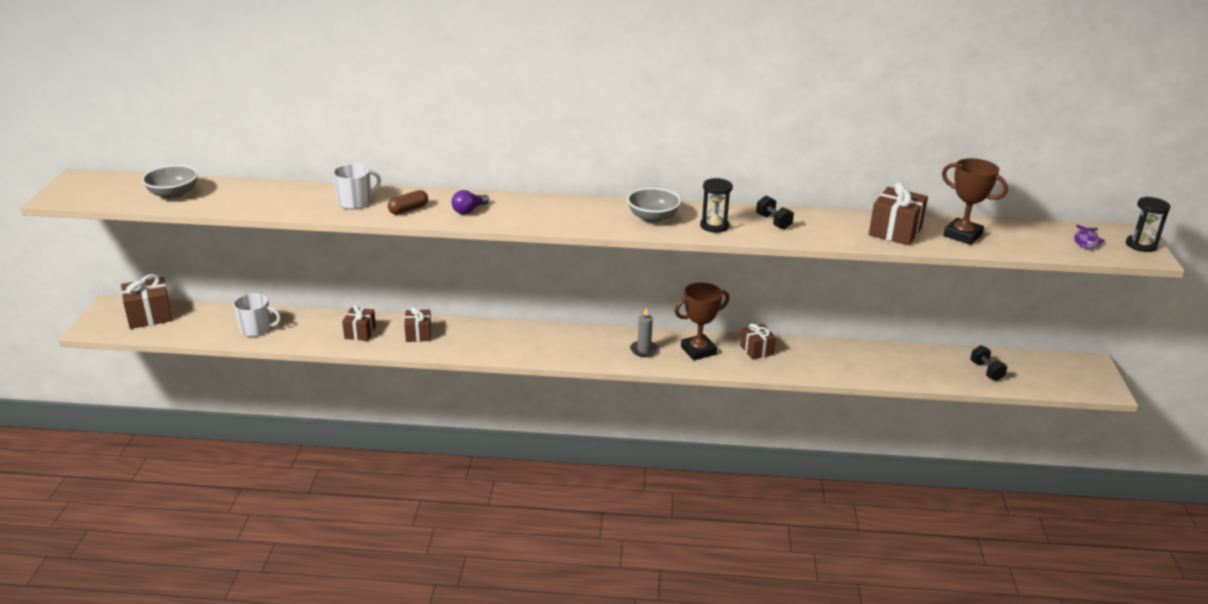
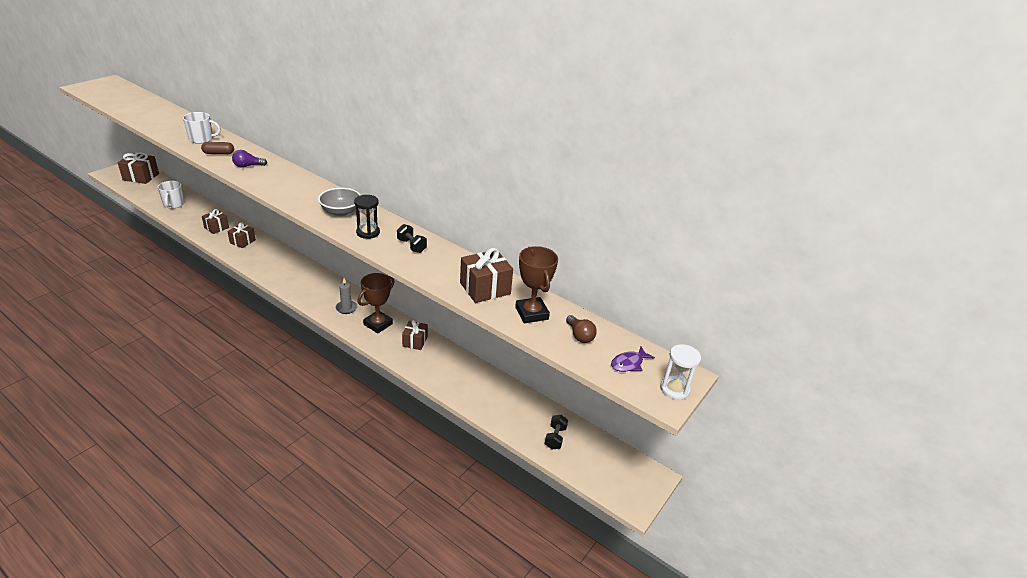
camera: 30 degrees right, 5 degrees up
(173, 194) = (130, 103): grey bowl -> none
(256, 329) = (173, 204): white mug -> white mug turned 45 degrees clockwise
(698, 351) = (378, 324): brown trophy -> brown trophy turned 60 degrees counterclockwise
(773, 222) = (411, 246): black dumbbell -> black dumbbell turned 45 degrees counterclockwise
(1022, 237) = (579, 336): none -> brown light bulb
(1141, 245) = (674, 389): black hourglass -> white hourglass

